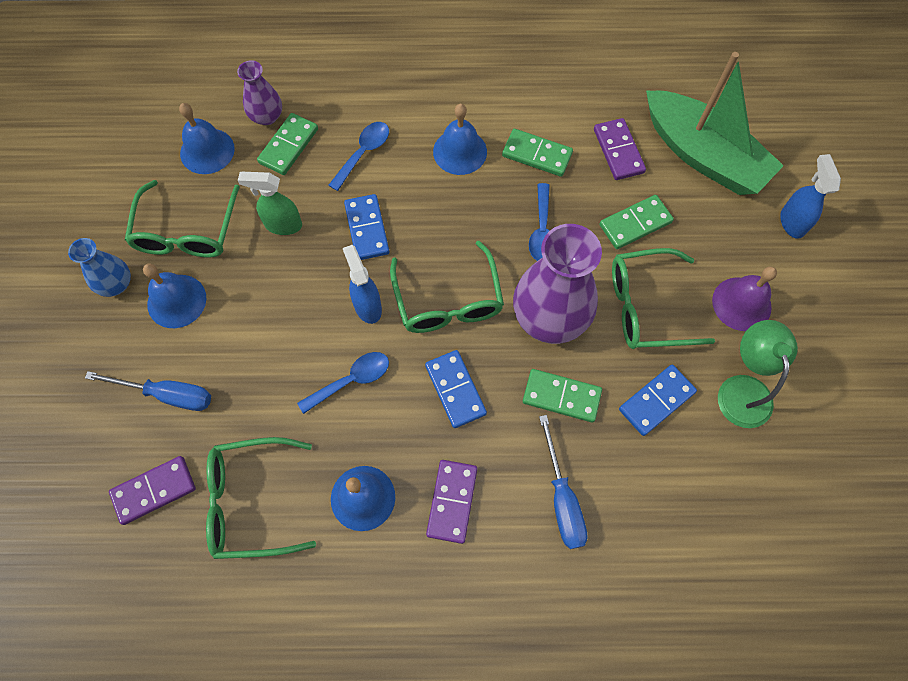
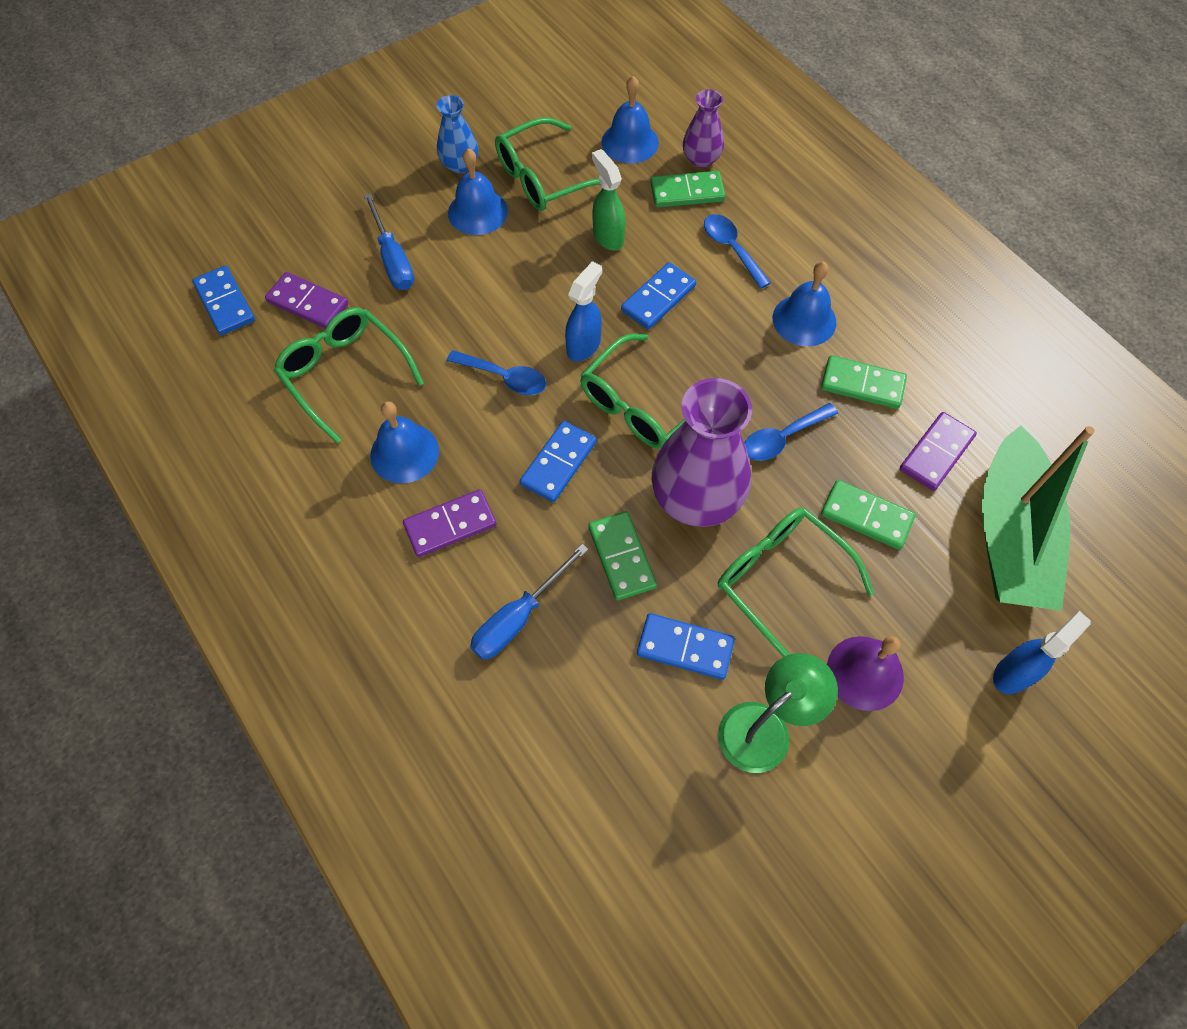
camera: 55 degrees right, 5 degrees down
(93, 563) = (225, 303): none -> blue domino
(363, 153) = (731, 249): blue spoon -> blue spoon turned 120 degrees counterclockwise
(537, 154) = (862, 384): green domino -> green domino turned 60 degrees counterclockwise

